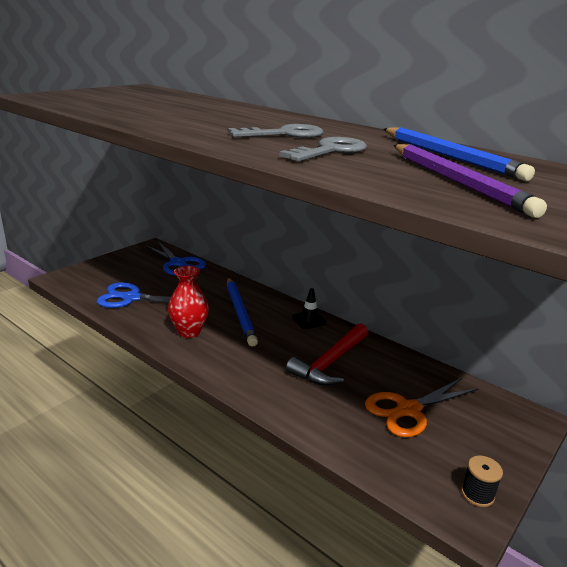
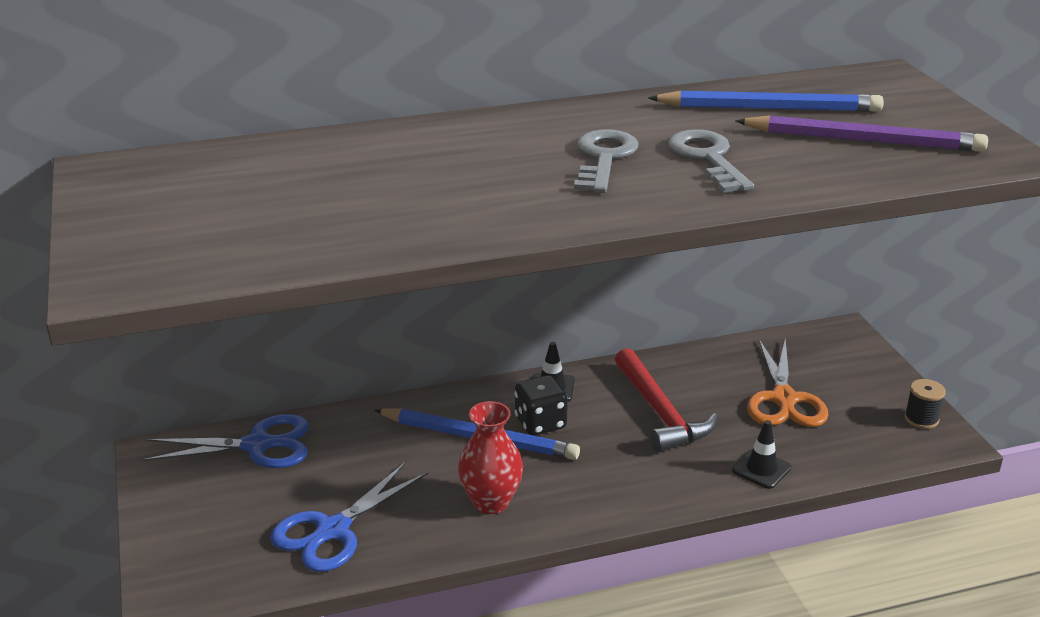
camera: 55 degrees left, 5 degrees up
(273, 326) = (540, 423): none -> black dice
(316, 422) = (761, 469): none -> black traffic cone

